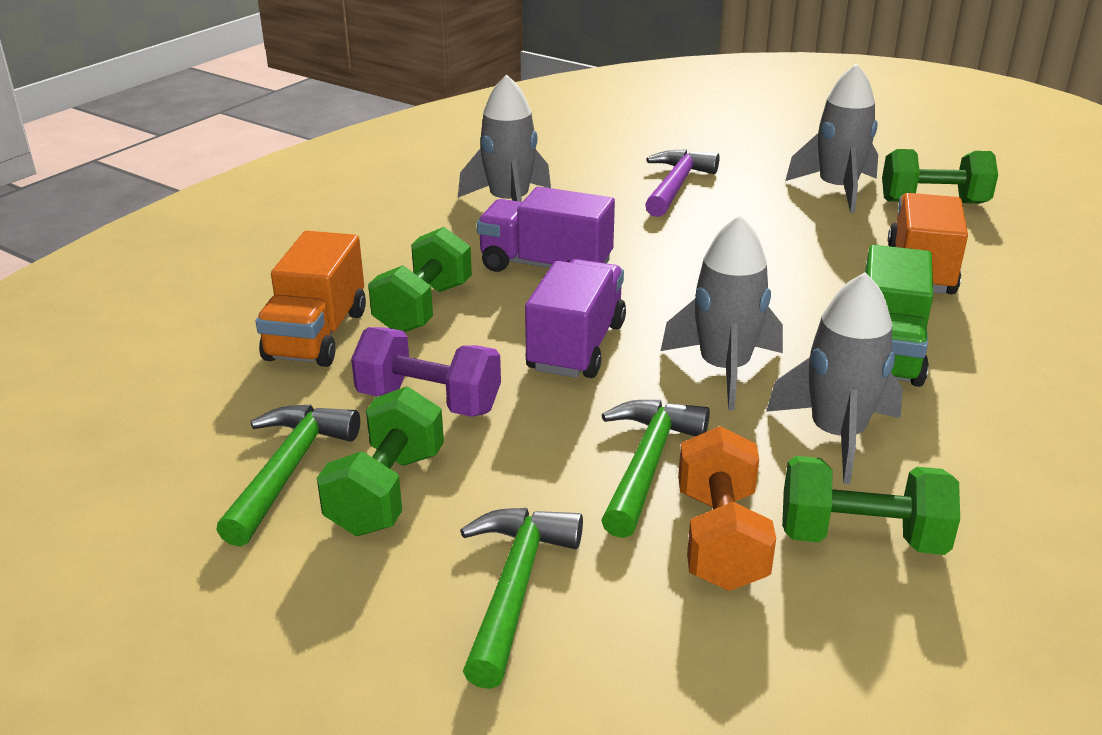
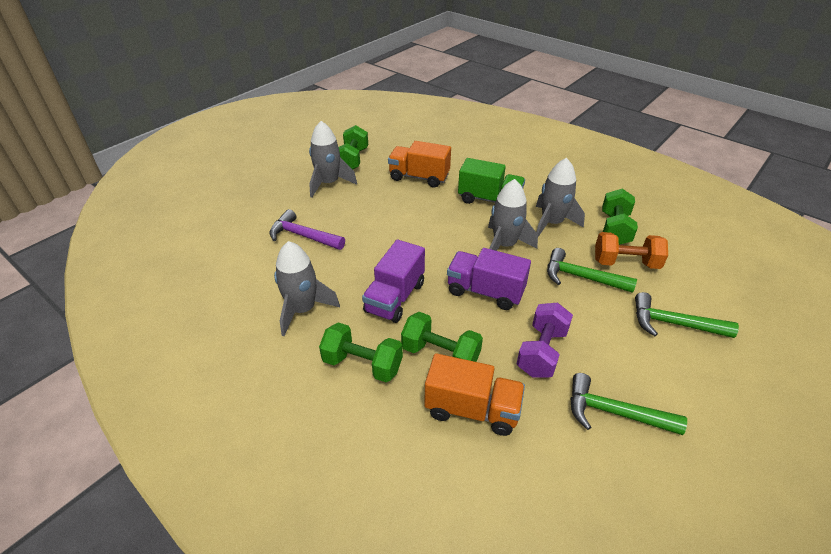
camera: 85 degrees left, 10 degrees up
(386, 492) = (622, 368): green dumbbell -> green dumbbell (362, 364)

